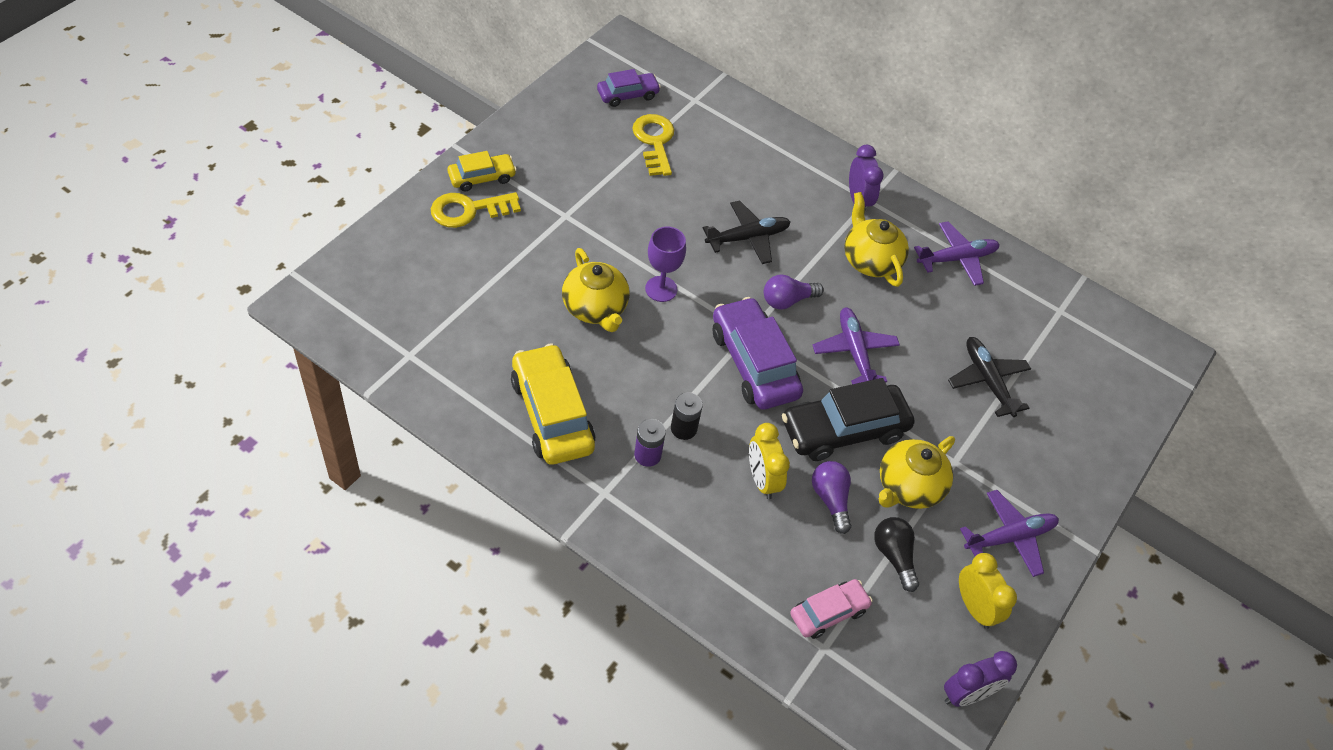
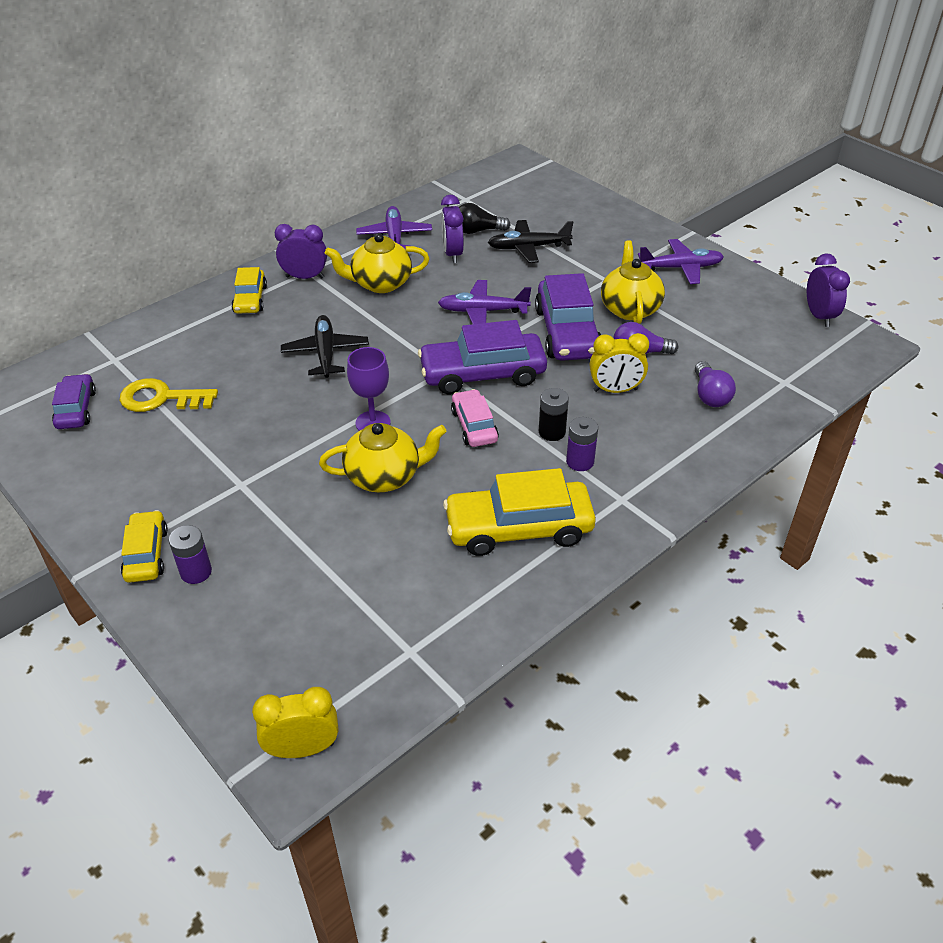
camera: 70 degrees left, 10 degrees down
(469, 210) = (196, 572): yellow key -> purple battery
(787, 300) = (413, 340): purple light bulb -> purple light bulb (710, 395)
(808, 168) = (250, 299): none -> yellow car
(828, 612) = (751, 374): pink car -> pink car (474, 426)
(844, 430) = (567, 332): black car -> purple car
(894, 556) = (696, 328): black light bulb -> black light bulb (478, 231)
(908, 487) = (629, 308): yellow teapot -> yellow teapot turned 150 degrees counterclockwise
(946, 313) = (452, 254): none -> purple clock
(974, 607) = (743, 297): yellow clock -> yellow clock (303, 748)
(1009, 537) = (680, 268): purple plane -> purple plane turned 90 degrees clockwise

